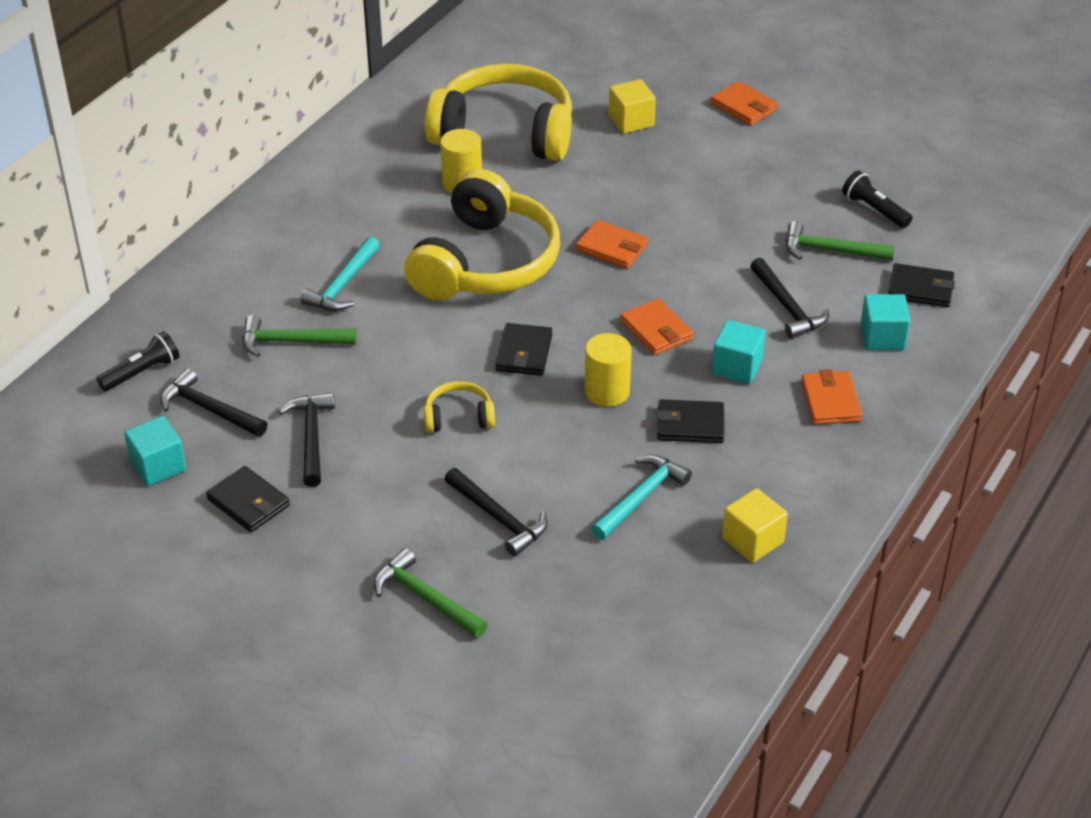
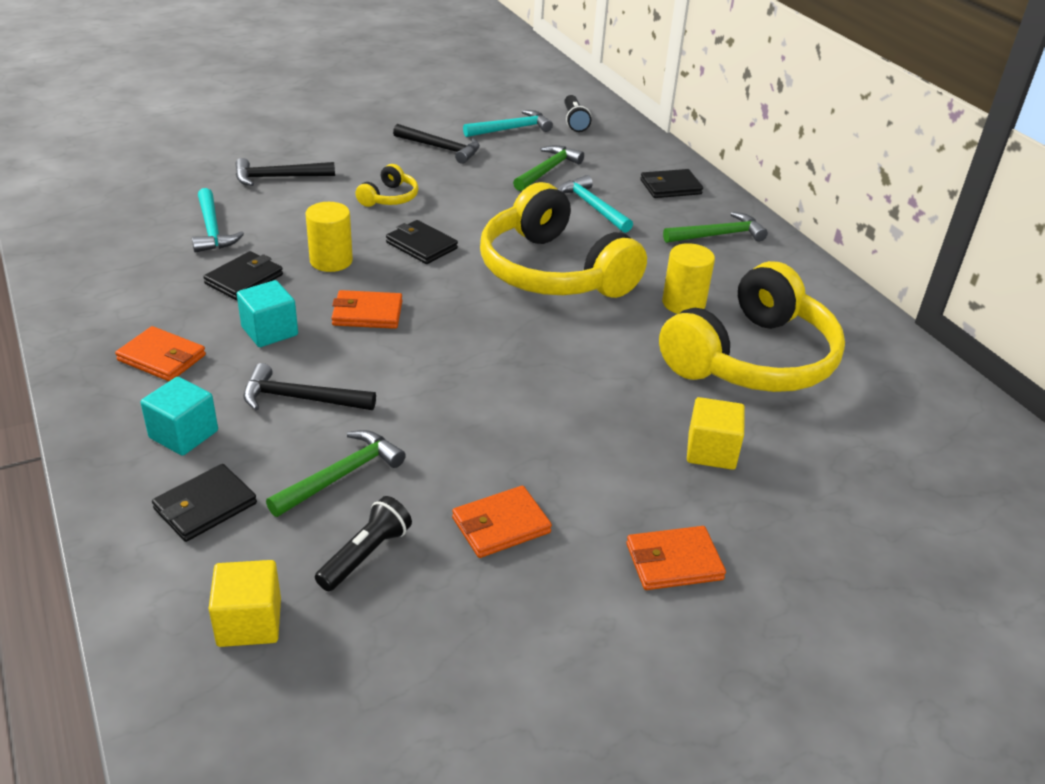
camera: 120 degrees right, 5 degrees down
(158, 466) = (479, 104): turquoise cube -> none
(209, 409) = (512, 129): black hammer -> turquoise hammer
(248, 502) = (411, 117): black wallet -> black wallet (670, 187)
(425, 598) = (256, 136): green hammer -> green hammer (719, 235)
(612, 248) = (503, 340): orange wallet -> orange wallet (501, 525)
(752, 540) = (104, 252): yellow cube -> yellow cube (249, 622)
(874, 210) = (365, 555): black flashlight -> black flashlight turned 45 degrees counterclockwise

